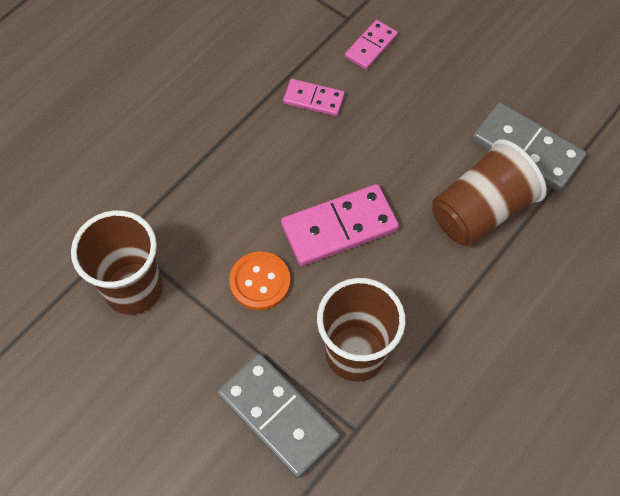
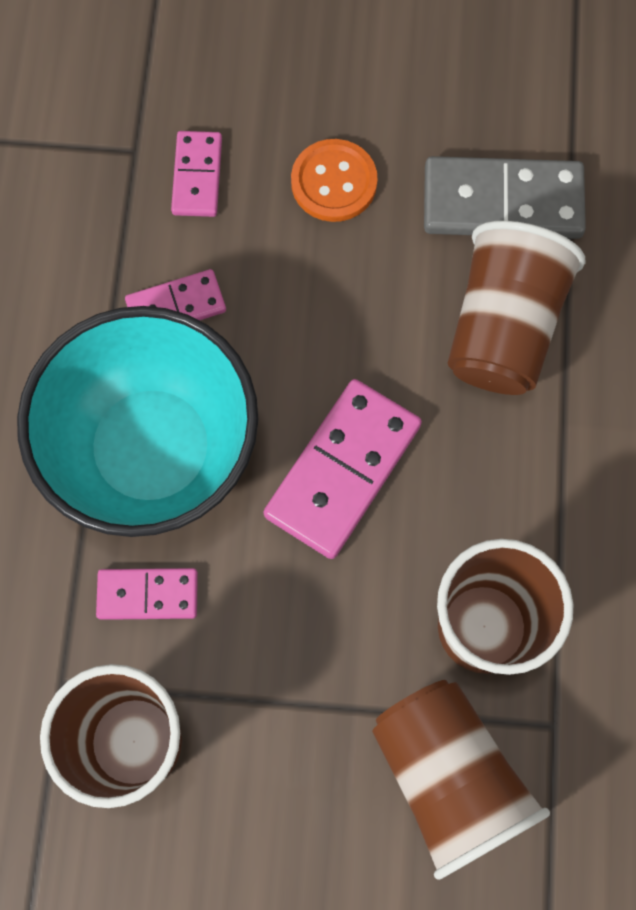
camera: 35 degrees left, 10 degrees up
(194, 224) = (148, 595): none -> pink domino
(250, 159) = (153, 451): none -> turquoise bowl
(260, 282) = (295, 616): orange button -> orange button (334, 182)
(278, 416) = (448, 777): grey domino -> brown cup

